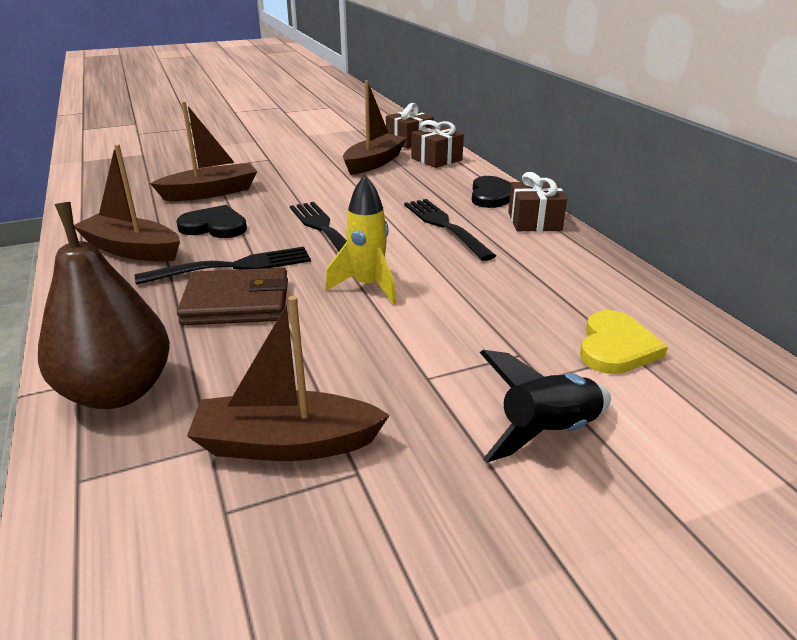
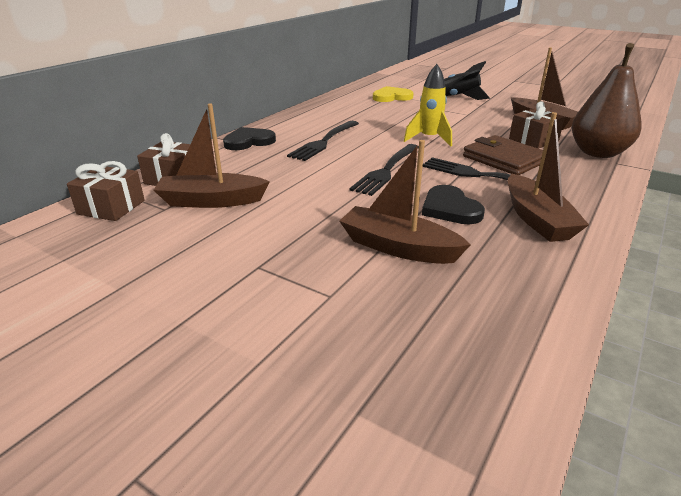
camera: 125 degrees left, 0 degrees up
(534, 221) = (282, 125): brown gift -> brown gift (533, 140)

